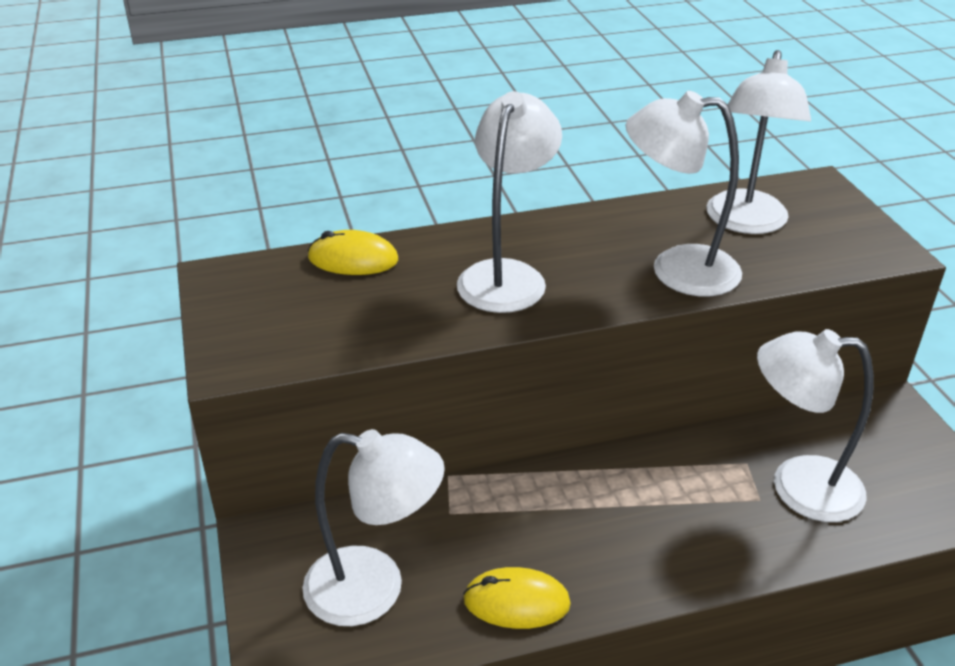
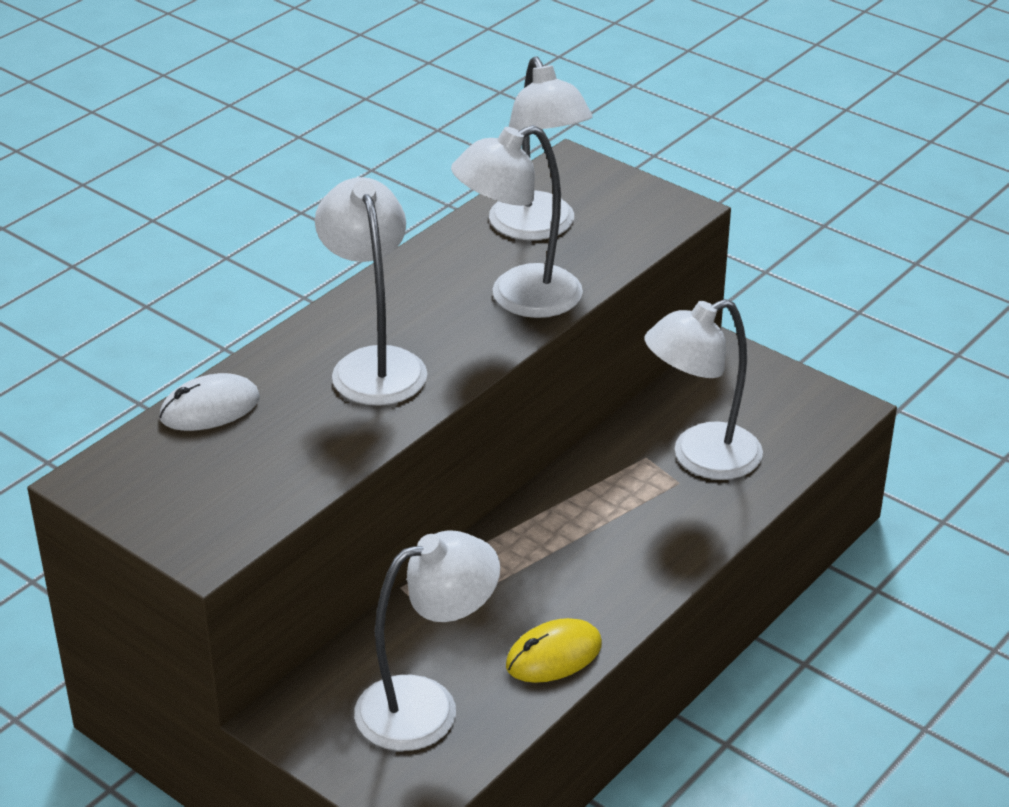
camera: 35 degrees left, 0 degrees up
(353, 259) = (210, 408): yellow mouse -> white mouse

